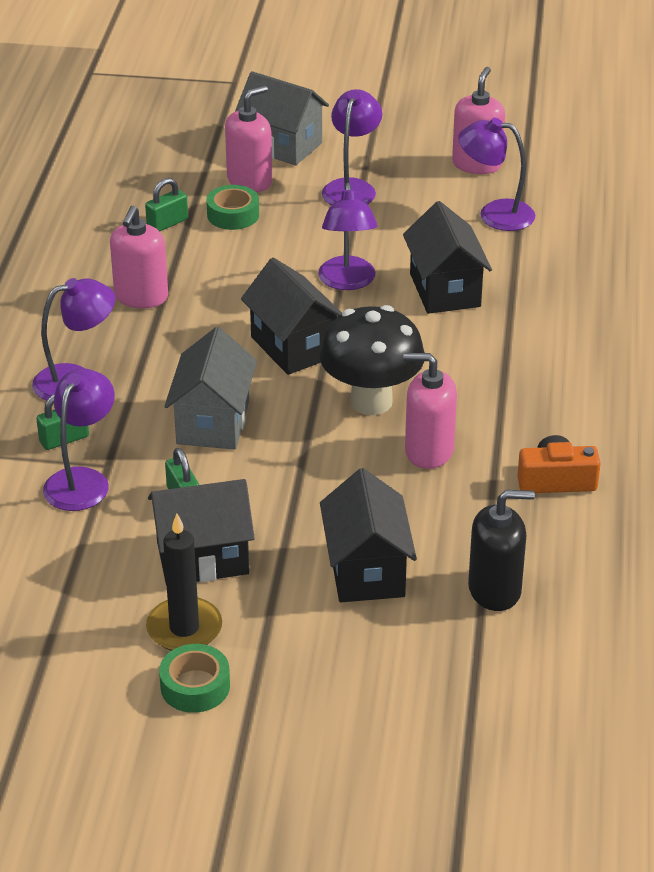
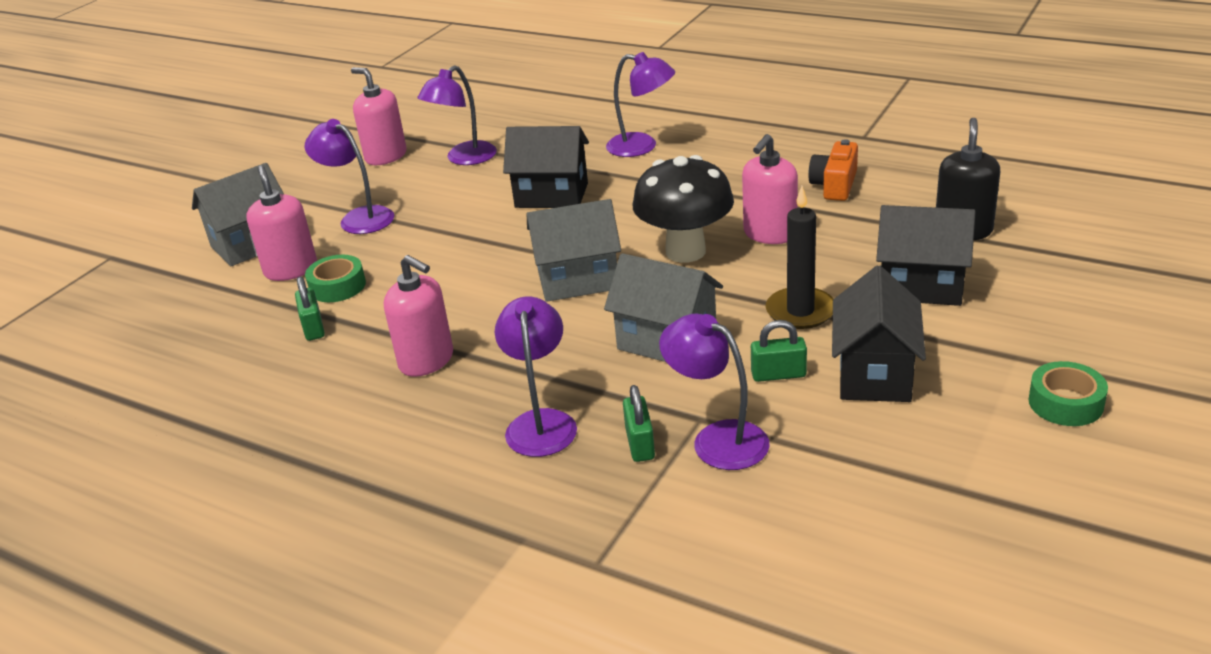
camera: 65 degrees left, 5 degrees down
(184, 628) = (978, 399): black candle -> black candle (800, 311)
(293, 347) = (578, 280): black house -> grey house
(347, 282) = (501, 239): purple lamp -> purple lamp (642, 146)

